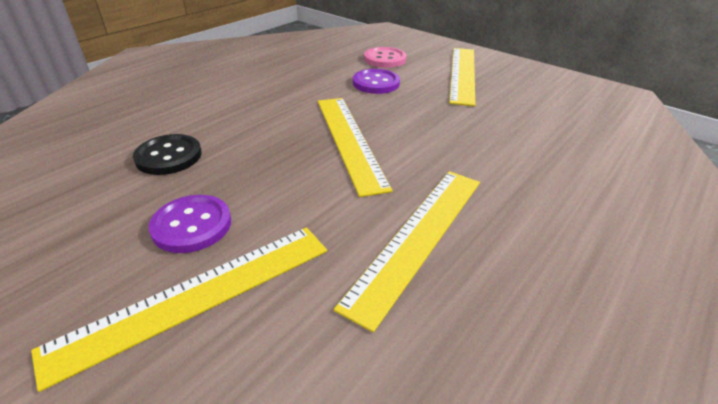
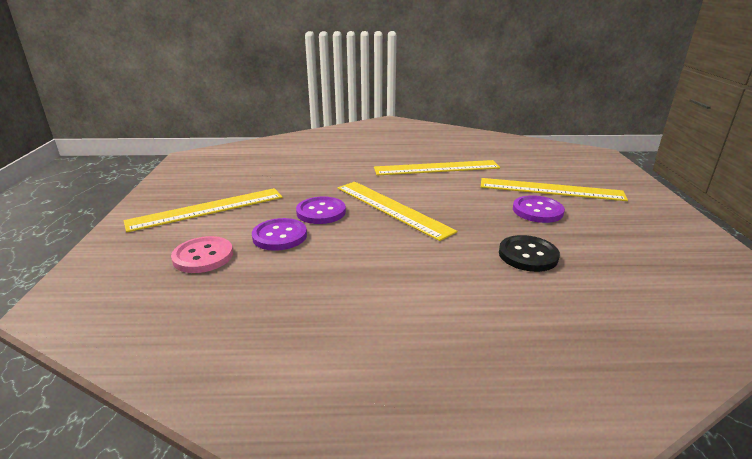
camera: 130 degrees left, 10 degrees down
(349, 140) = (391, 208): yellow ruler -> yellow ruler turned 75 degrees counterclockwise
(393, 108) = (321, 212): none -> purple button

